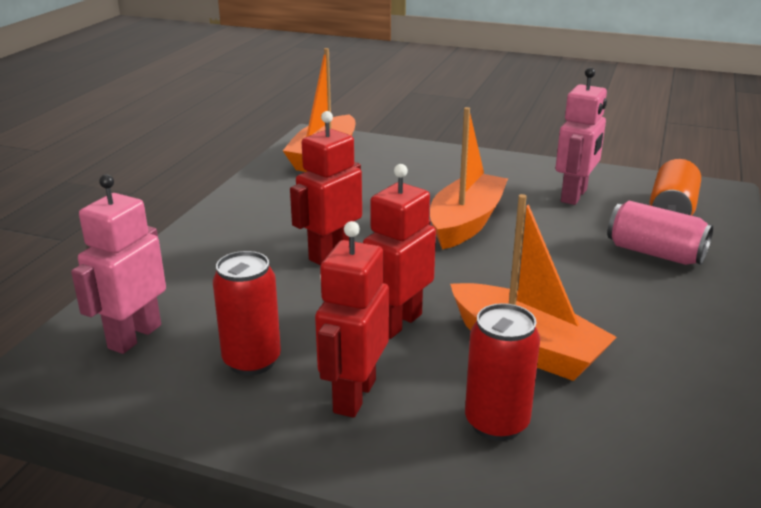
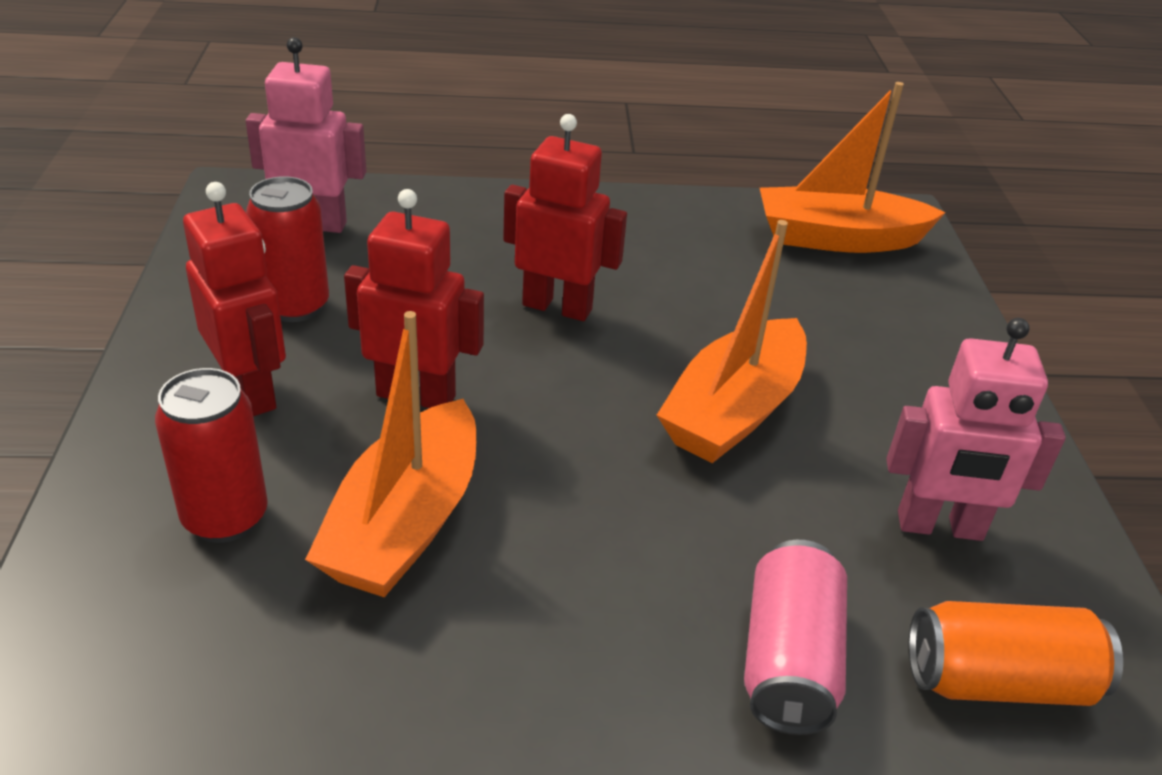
camera: 65 degrees right, 10 degrees up
(354, 396) = (251, 392): red robot -> red robot turned 60 degrees clockwise
(466, 223) = (733, 411): orange boat -> orange boat turned 120 degrees clockwise

